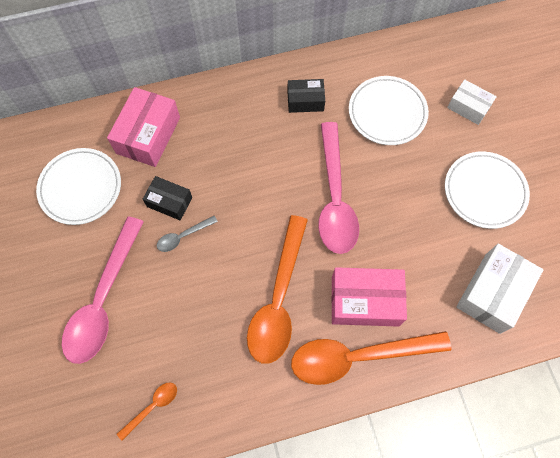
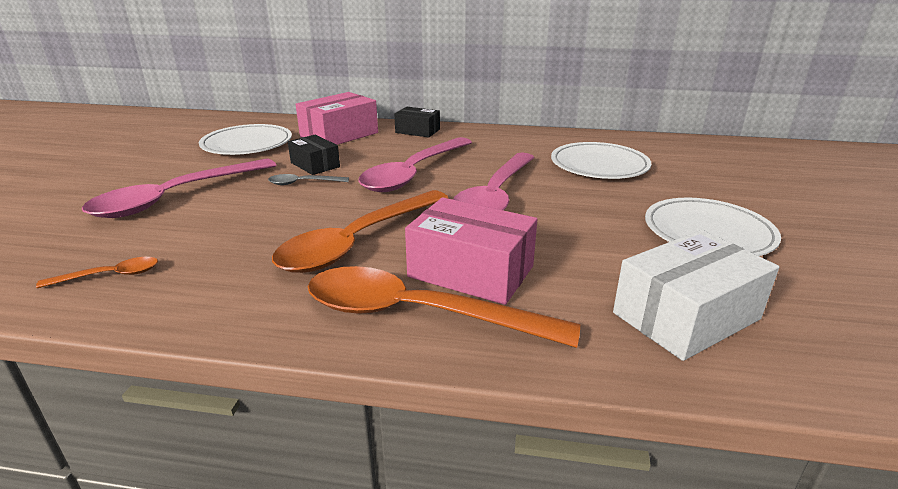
camera: 25 degrees right, 40 degrees down
(256, 184) = (414, 173): none -> pink spoon
(305, 101) = (510, 146): black box -> black box (417, 131)
(468, 107) = (707, 179): white box -> none

